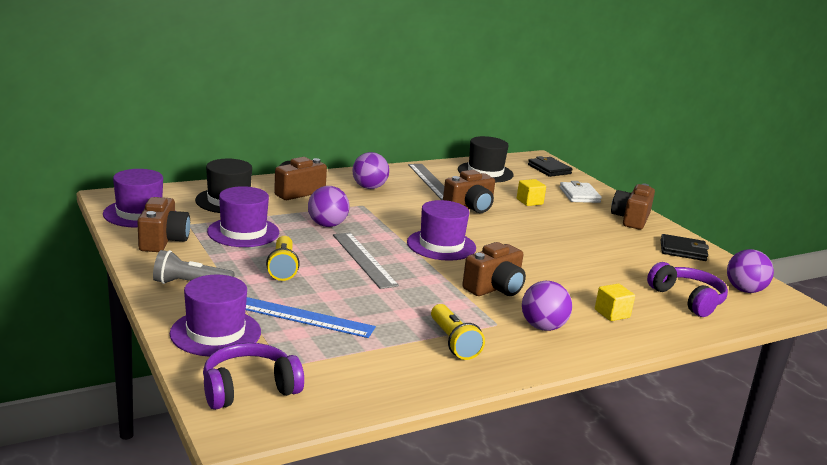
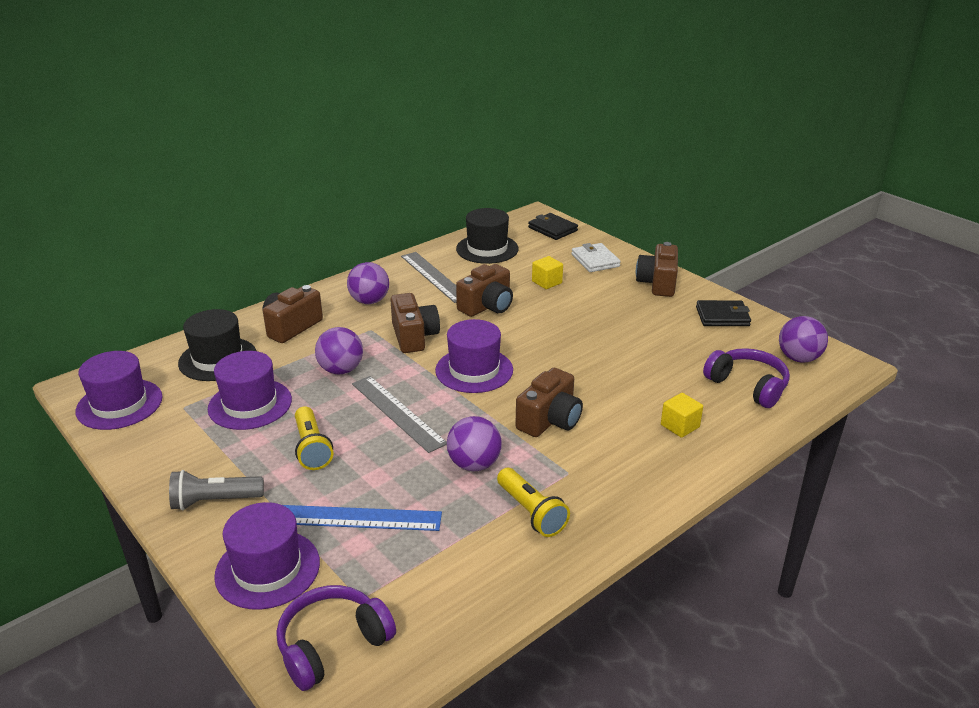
camera: 10 degrees left, 10 degrees up
(163, 240) = (161, 440): brown camera -> brown camera (414, 336)
(543, 327) = (616, 464): purple ball -> purple ball (474, 464)

